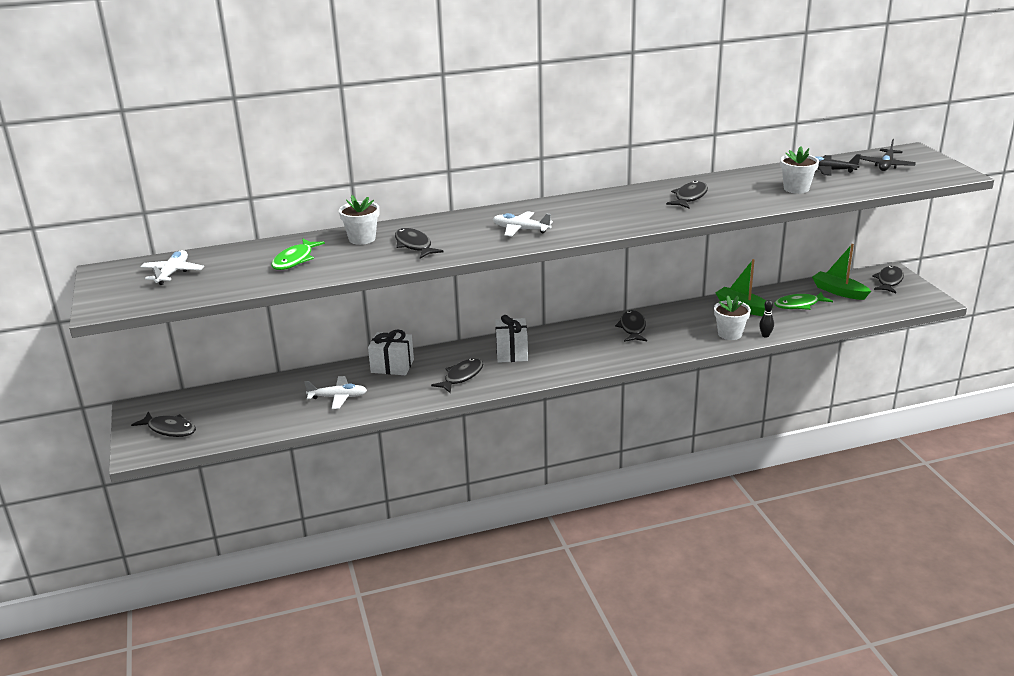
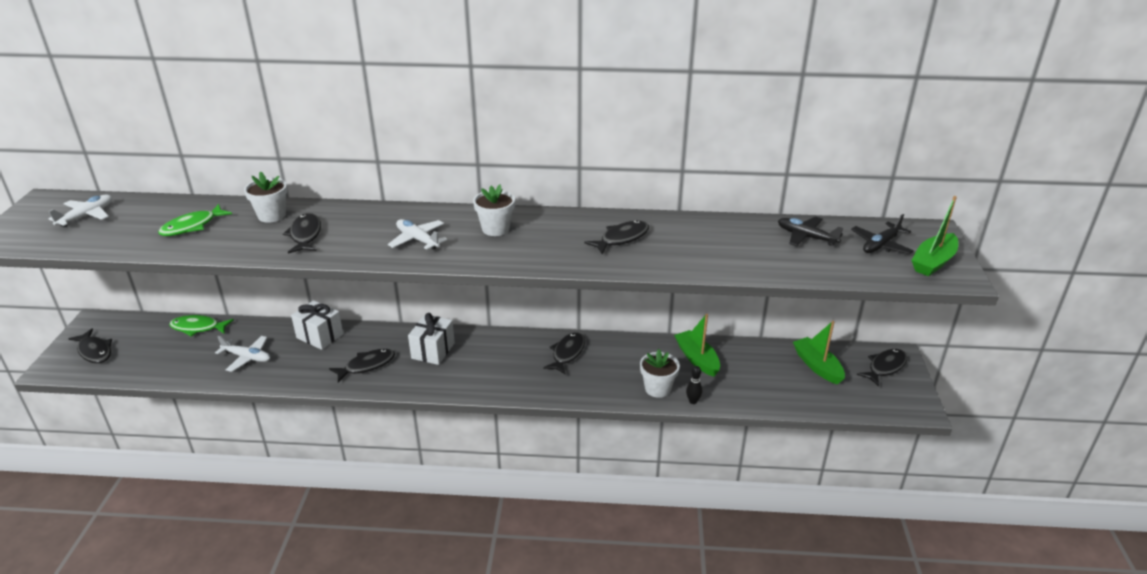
camera: 20 degrees right, 5 degrees up
(796, 189) = (746, 254): white flower pot -> white flower pot (495, 229)
(799, 305) = (760, 372): green fish -> green fish (198, 328)
(932, 168) = (933, 262): none -> green boat

